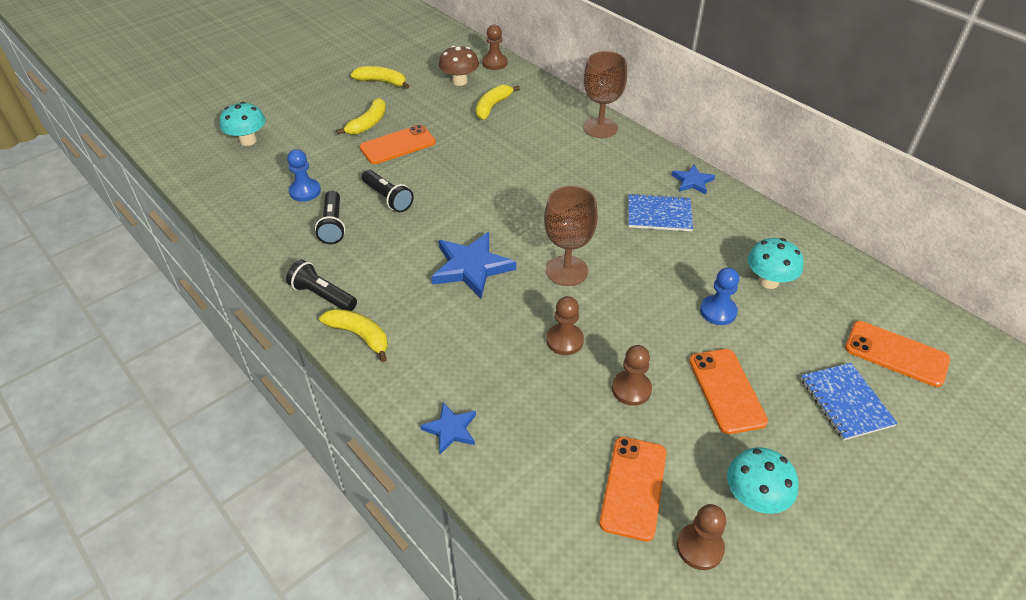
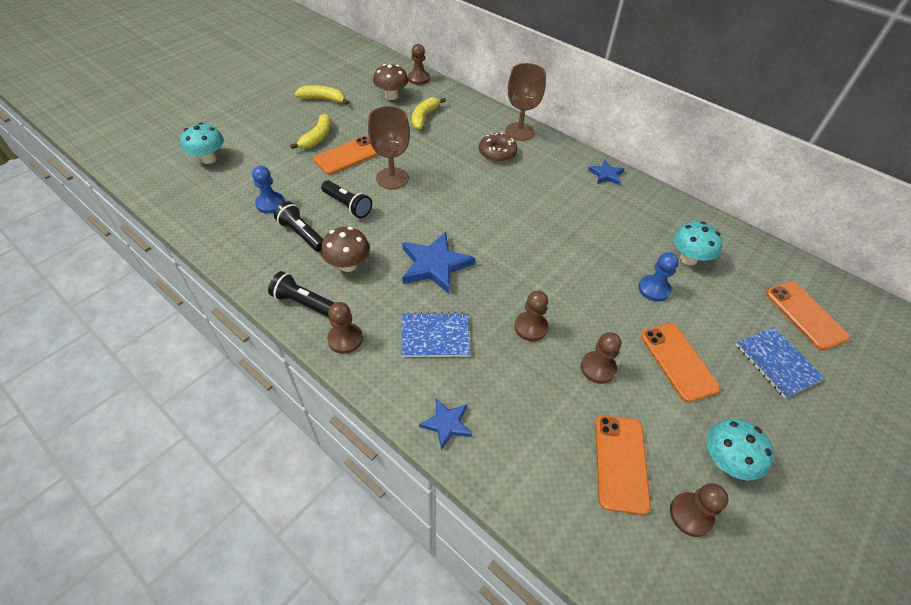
camera: 10 degrees left, 5 degrees up
(333, 225) = (302, 234): black flashlight -> black flashlight turned 150 degrees clockwise
(359, 335) = (345, 339): yellow banana -> brown pawn
(377, 260) = (348, 265): none -> brown mushroom
(567, 271) = (518, 262): brown goblet -> brown goblet (392, 178)
(568, 150) = (497, 152): none -> brown donut
(659, 214) = (585, 205): blue notebook -> blue notebook (435, 336)
(896, 354) = (805, 315): orange phone -> orange phone turned 45 degrees clockwise

